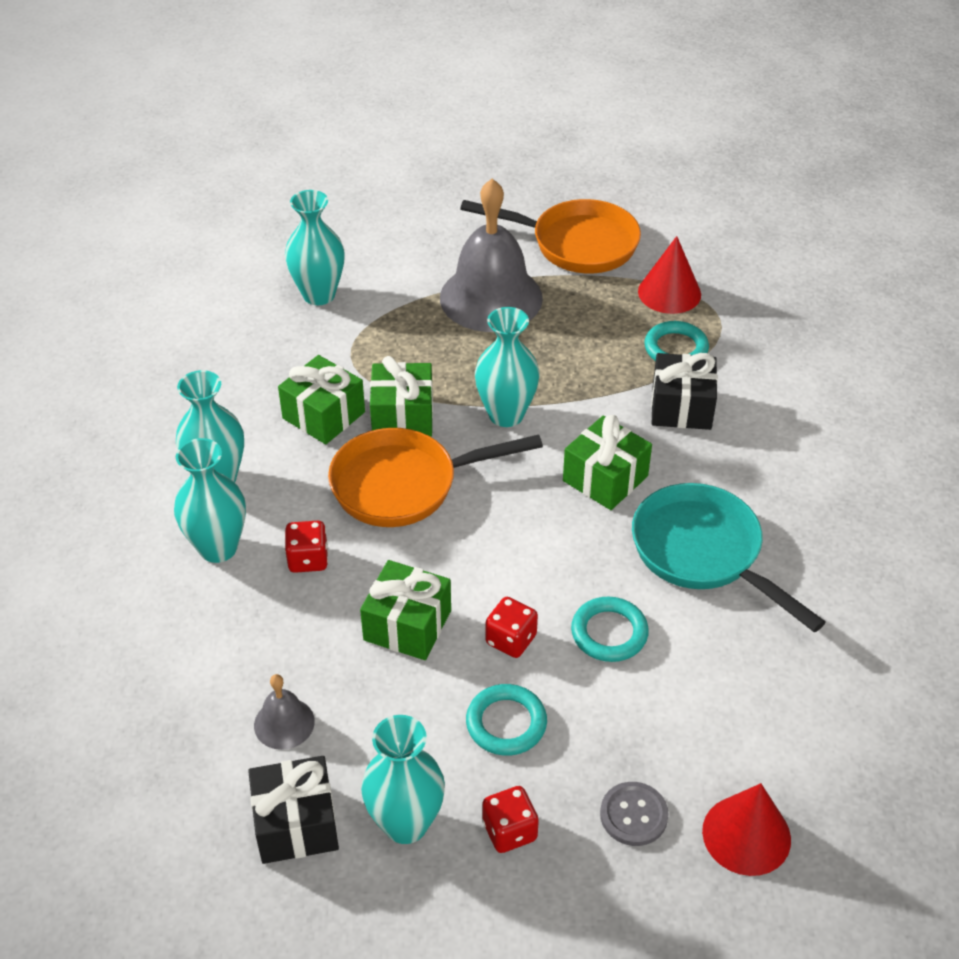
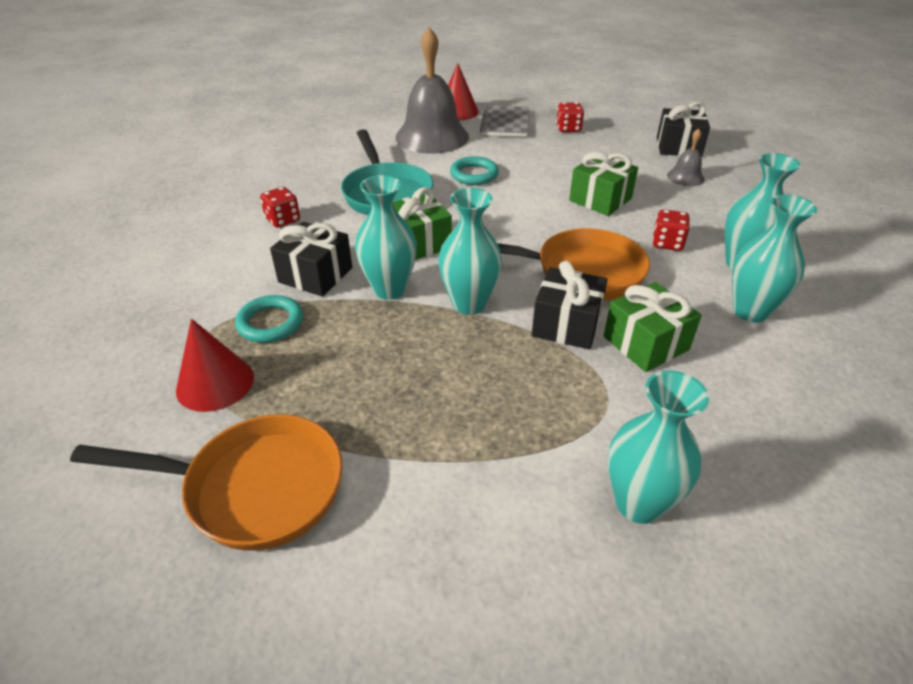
camera: 160 degrees left, 5 degrees down
(402, 416) = (566, 324): green gift -> black gift
(405, 824) = (620, 138): turquoise vase -> turquoise vase (389, 289)
(491, 297) = (415, 433): grey bell -> grey bell (432, 136)
(506, 723) = (554, 156): turquoise ring -> none
(511, 640) = (536, 182): red dice -> red dice (283, 220)
(576, 244) = (254, 488): orange pan -> orange pan turned 150 degrees clockwise
(633, 815) = (505, 123): grey button -> grey notebook

